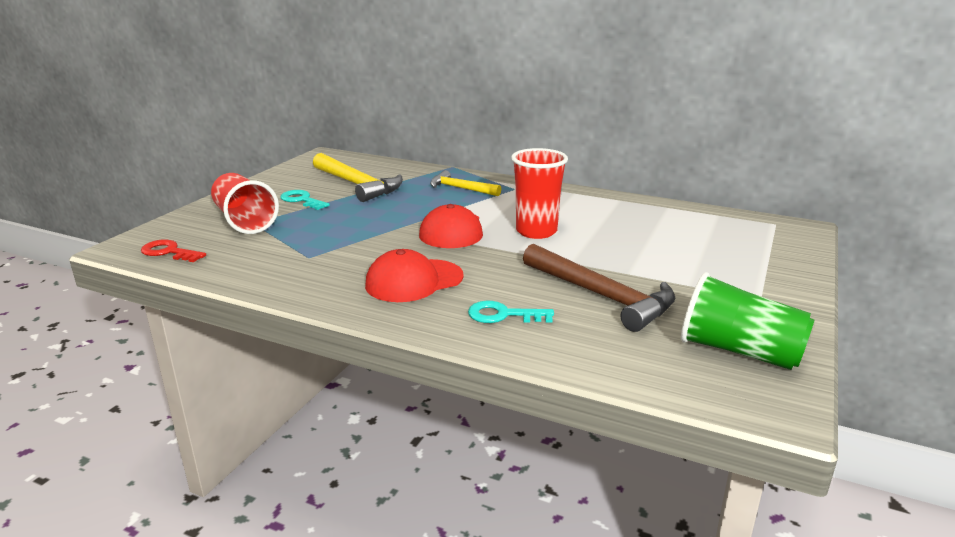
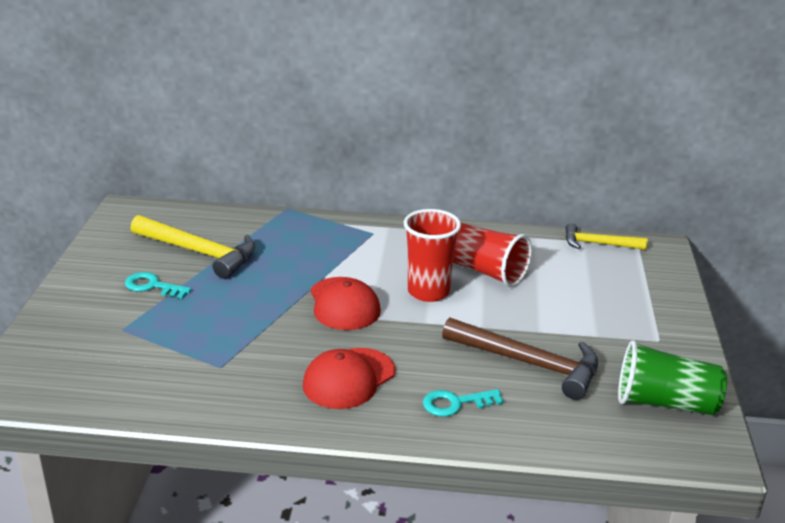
camera: 20 degrees left, 5 degrees up
(169, 252) = (59, 388): red key -> none
(244, 221) = (110, 328): red cup -> red cup (484, 271)
(460, 188) = (317, 241): yellow hammer -> yellow hammer (598, 244)

